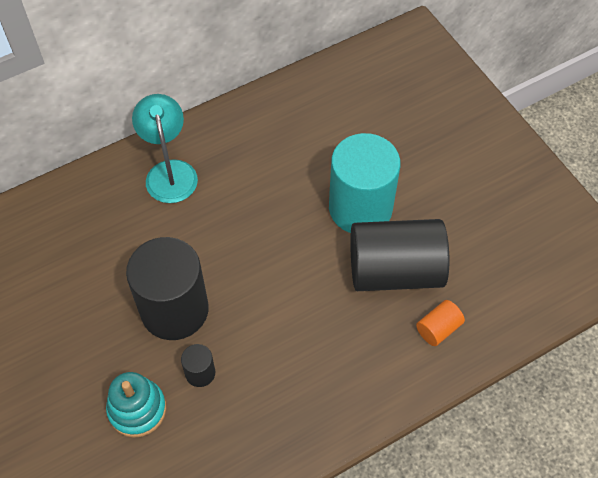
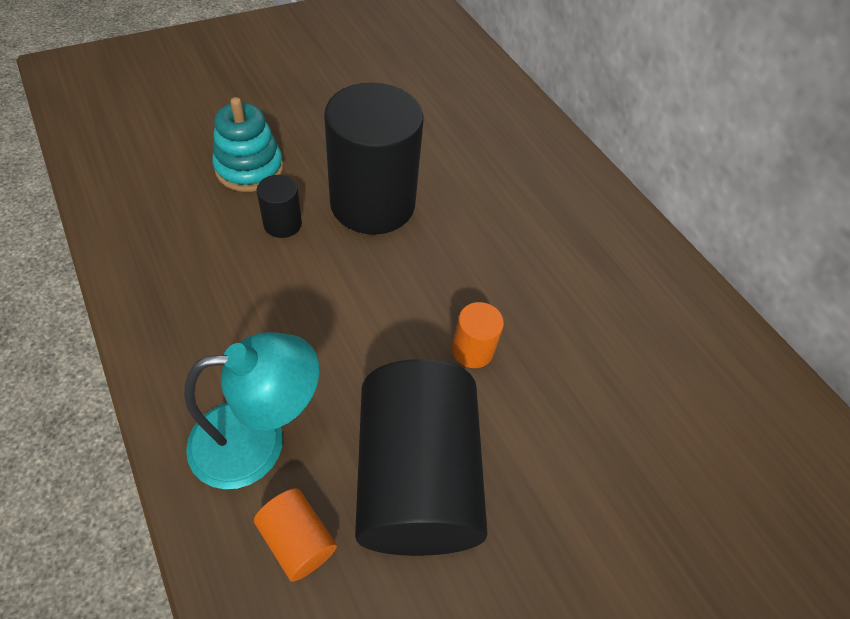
camera: 85 degrees right, 5 degrees down
(169, 172) = (572, 205): turquoise lamp -> turquoise lamp (257, 440)
(305, 240) = (472, 350): none -> orange cylinder
(360, 208) = (536, 434): turquoise cylinder -> none

